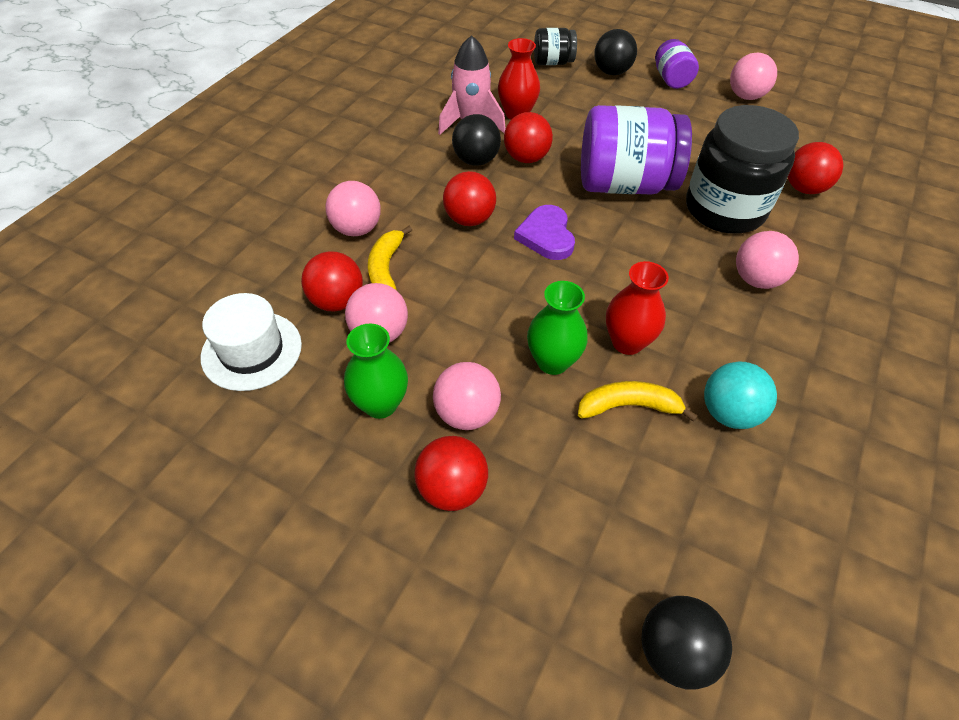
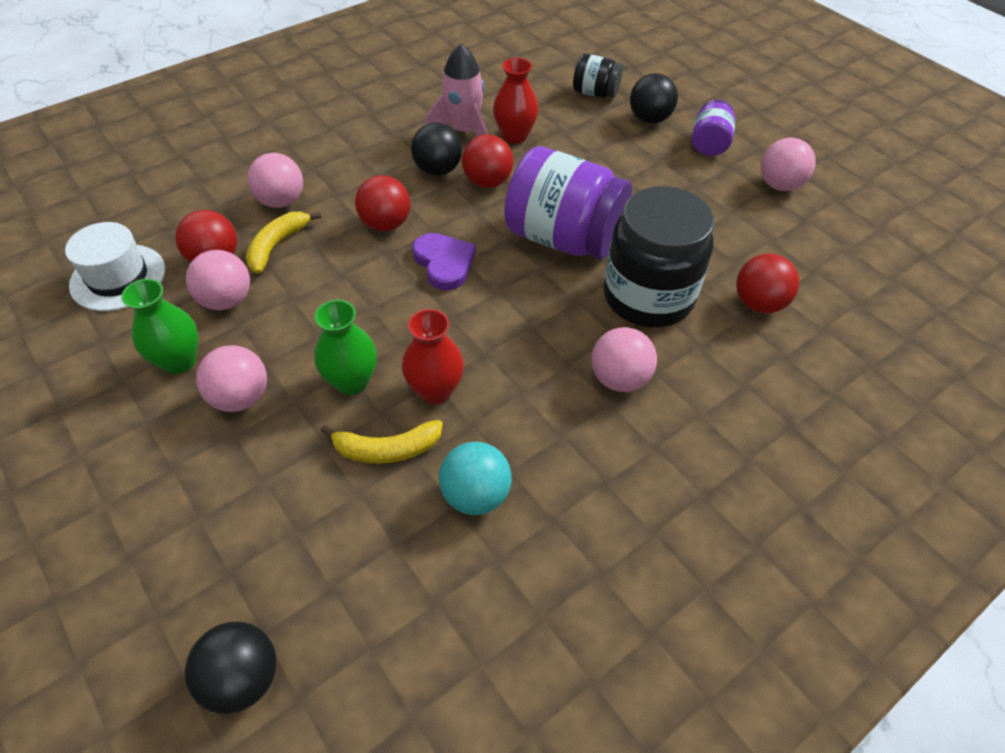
camera: 25 degrees right, 0 degrees up
(452, 489) = (177, 456): red ball -> none
(546, 236) = (444, 263): purple heart -> purple heart turned 135 degrees clockwise
(629, 406) = (386, 449): yellow banana -> yellow banana turned 150 degrees clockwise

